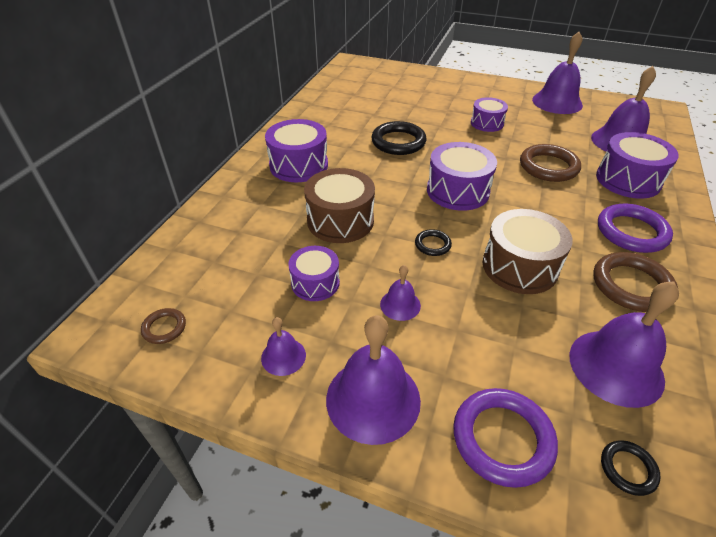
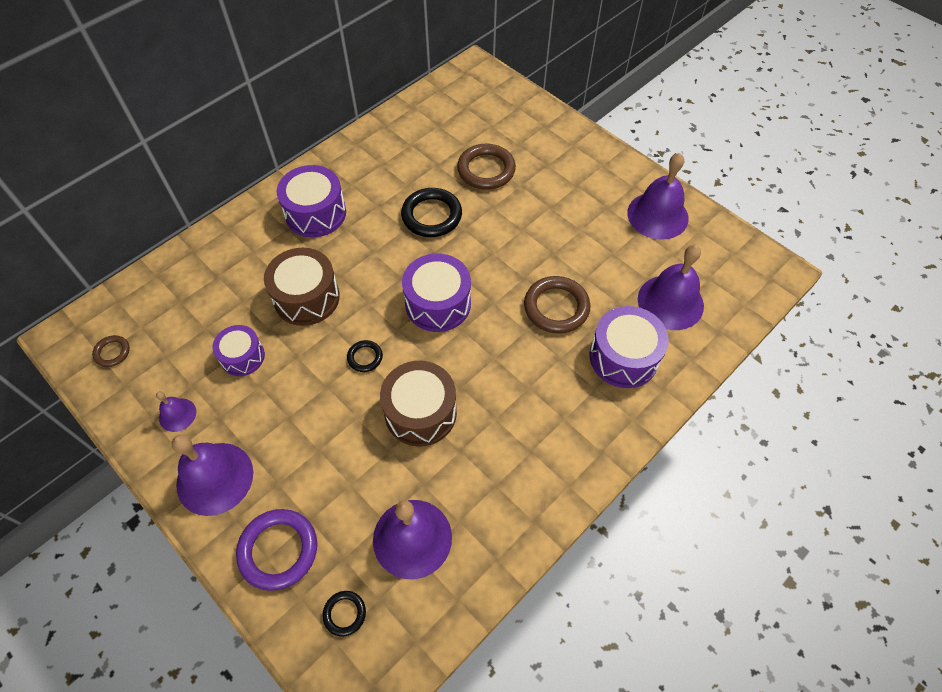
camera: 25 degrees right, 15 degrees up
(400, 305) = (292, 407): purple bell -> none
(487, 123) = (546, 221): purple drum -> none
(631, 232) = (560, 420): purple ring -> none
(631, 285) = (500, 474): brown ring -> brown ring (486, 170)

